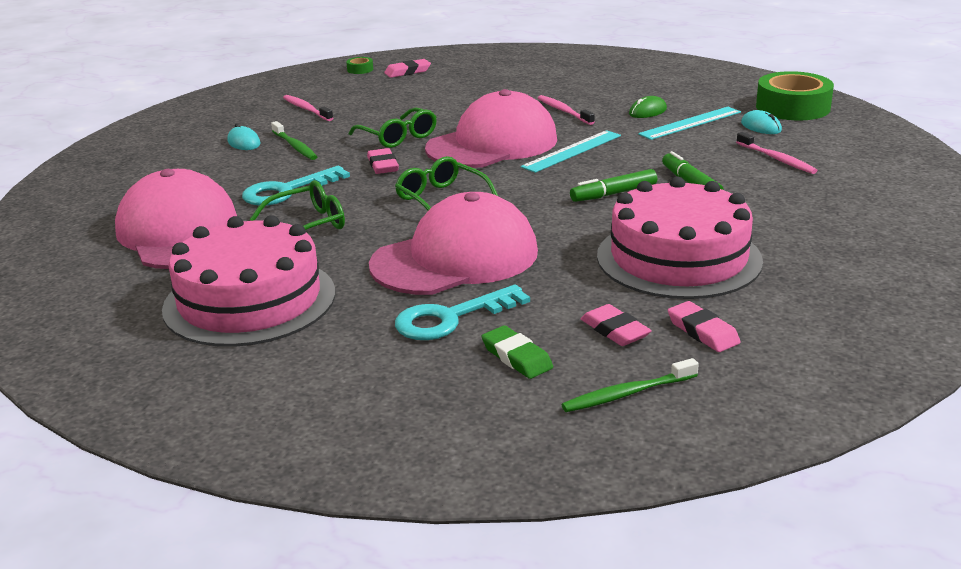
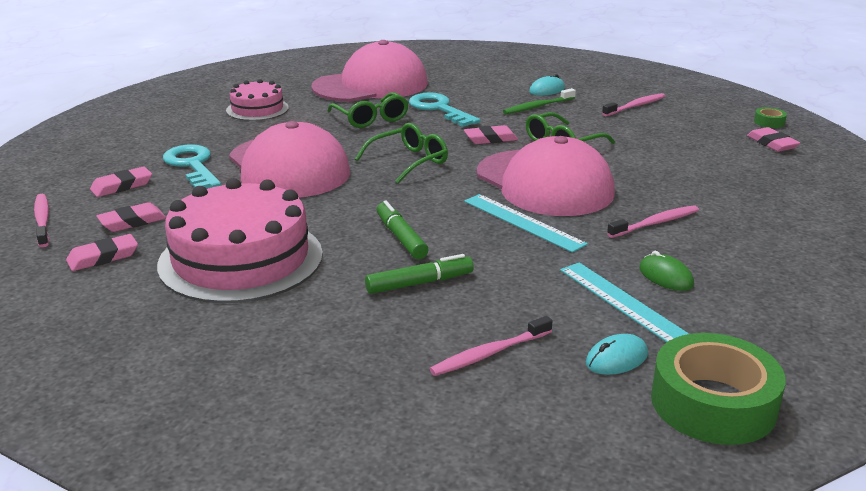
camera: 90 degrees right, 0 degrees up
(250, 300) = (257, 109): pink cake -> pink cake, size x0.53
(517, 357) = (122, 186): green eraser -> pink eraser
(627, 394) = (42, 220): green toothbrush -> pink toothbrush

